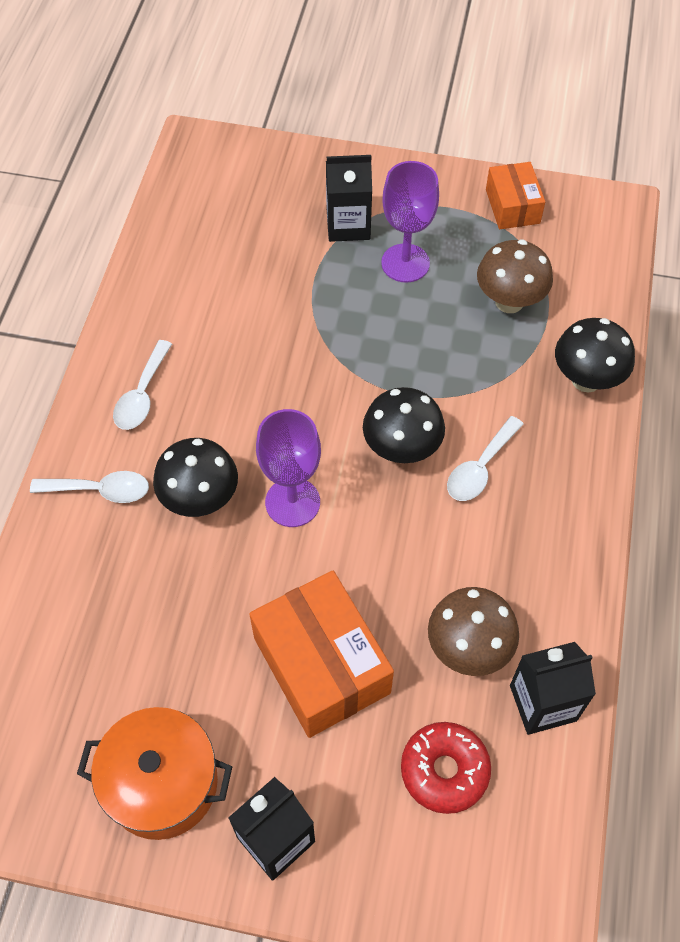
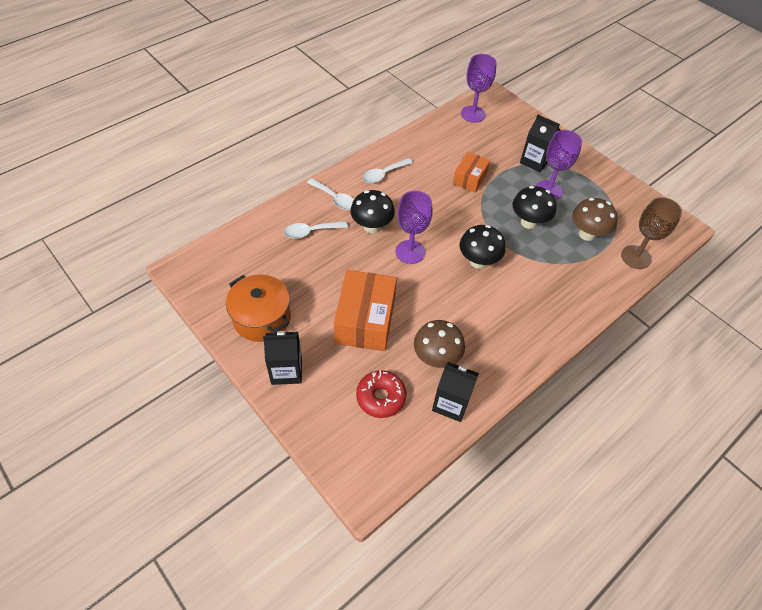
camera: 35 degrees right, 5 degrees down
(193, 197) = (473, 114): none -> purple goblet
(480, 467) = (509, 291): white spoon -> white spoon (311, 232)
(512, 206) = (625, 197): orange box -> orange box (470, 178)
(586, 379) = (597, 288): black mushroom -> black mushroom (528, 222)
(596, 296) = (636, 257): none -> brown goblet

